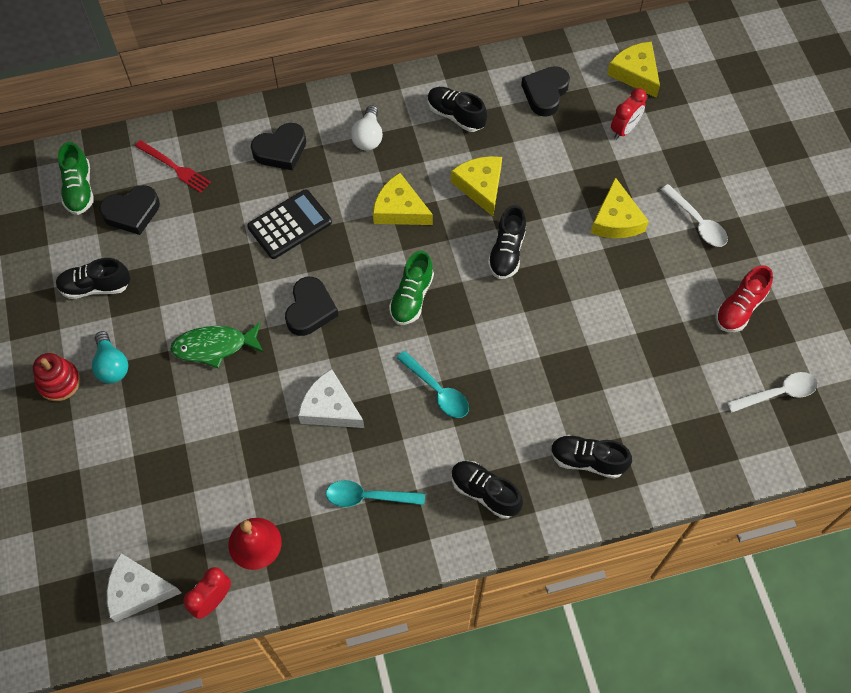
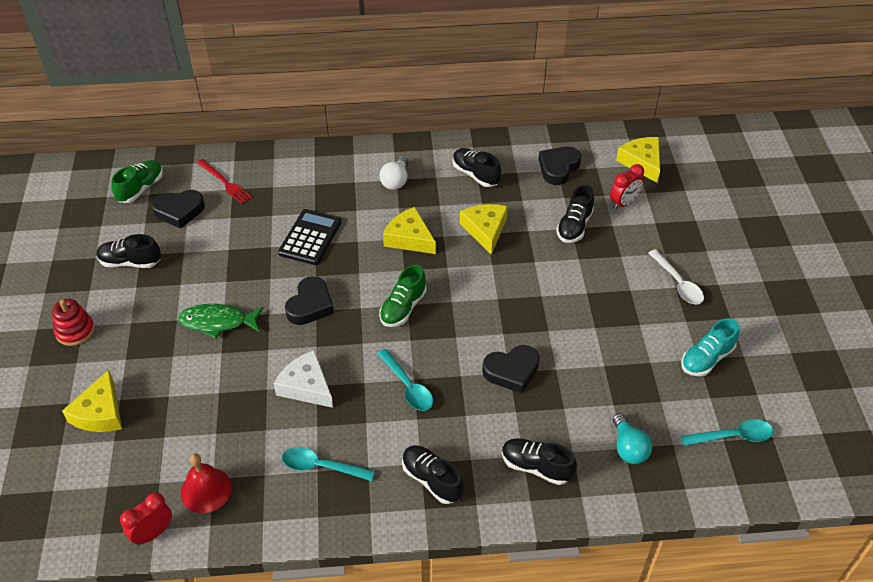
camera: 10 degrees right, 15 degrees down
(79, 189) = (141, 188): green shoe -> green shoe turned 150 degrees counterclockwise
(112, 365) = (124, 324): turquoise light bulb -> turquoise light bulb (628, 448)
(138, 590) = (87, 513): white cheese -> none
(281, 150) = (318, 181): black heart -> black heart (512, 371)
(290, 225) = (310, 237): black calculator -> black calculator turned 45 degrees counterclockwise
(506, 252) = (497, 284): black shoe -> black shoe (574, 226)
(616, 220) = (603, 271): yellow cheese -> yellow cheese (100, 413)
(739, 308) = (706, 359): red shoe -> turquoise shoe
(777, 393) = (732, 436): white spoon -> turquoise spoon

